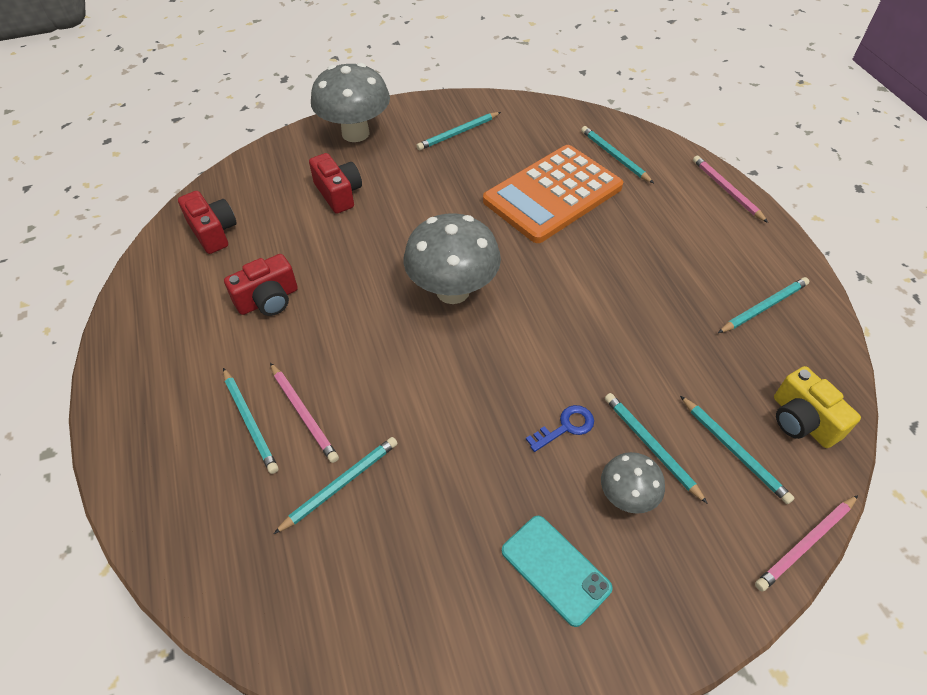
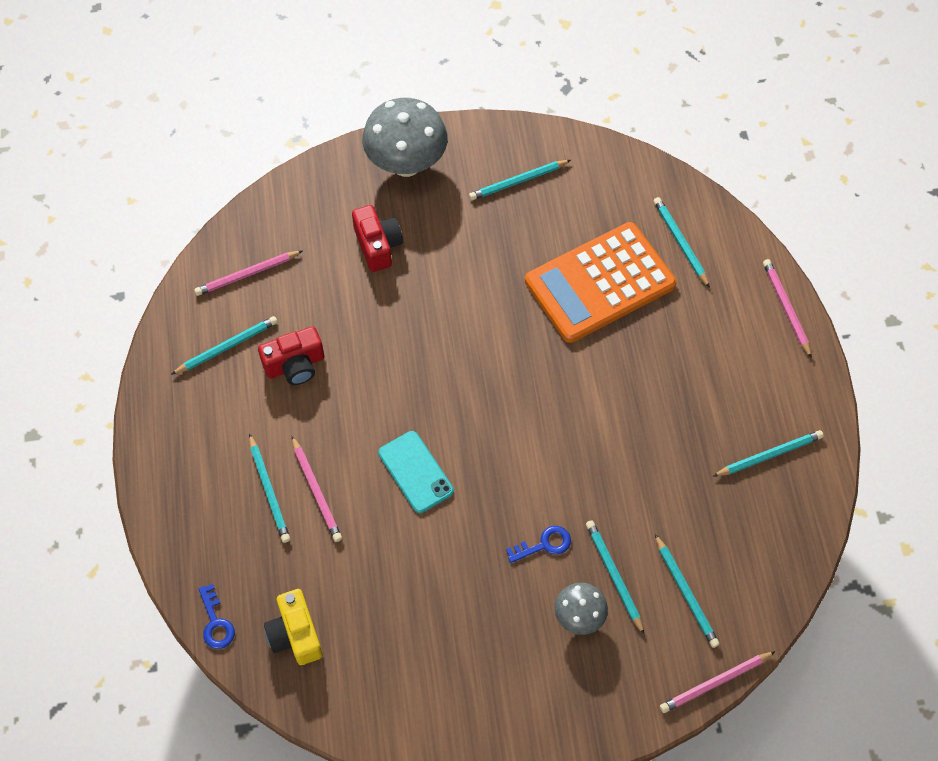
camera: 10 degrees right, 10 degrees up
(194, 582) = (216, 622): none -> blue key
(213, 232) = (247, 275): red camera -> pink pencil
(340, 484) = (340, 562): turquoise pencil -> turquoise pencil (227, 346)
(453, 291) = (472, 385): grey mushroom -> none
(555, 569) = (503, 665): turquoise phone -> turquoise phone (416, 472)
(802, 420) = (758, 576): yellow camera -> yellow camera (295, 634)

